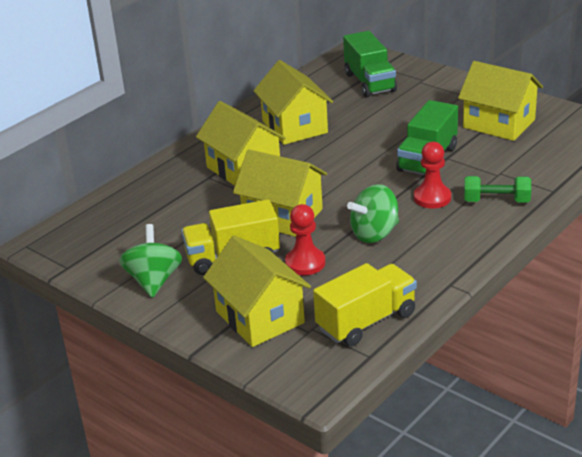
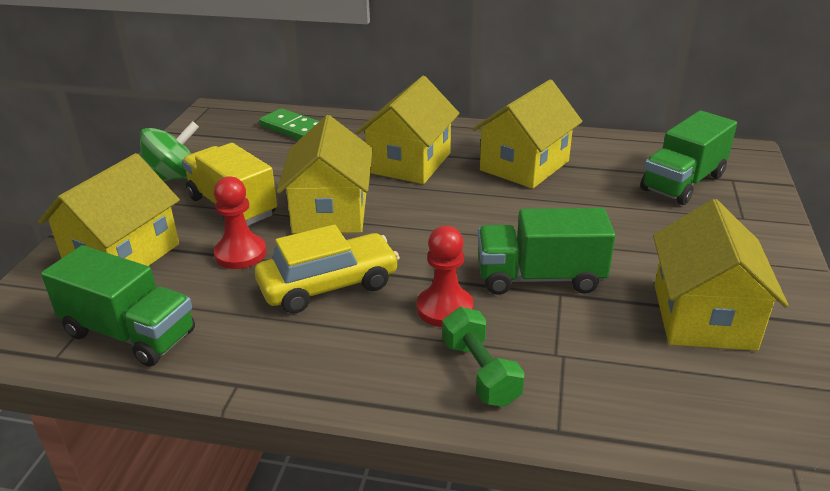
camera: 60 degrees right, 0 degrees up
(126, 208) = (293, 128): none -> green domino
(366, 321) = (129, 333): yellow truck -> green truck
(374, 234) = (329, 285): green spinning top -> yellow car

